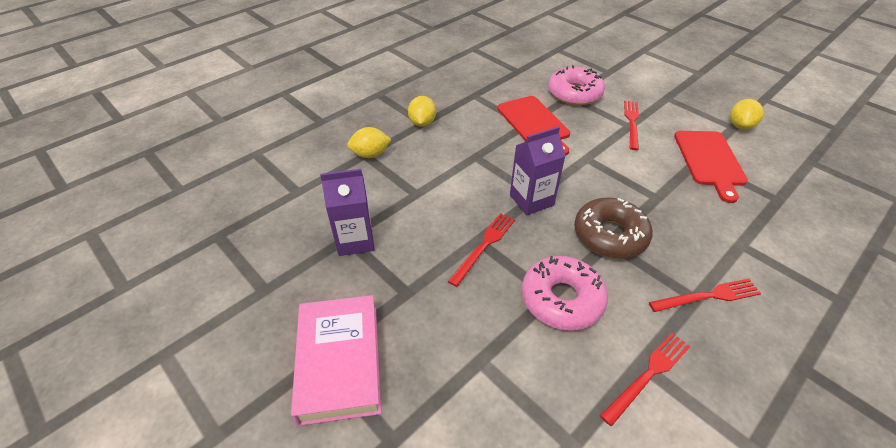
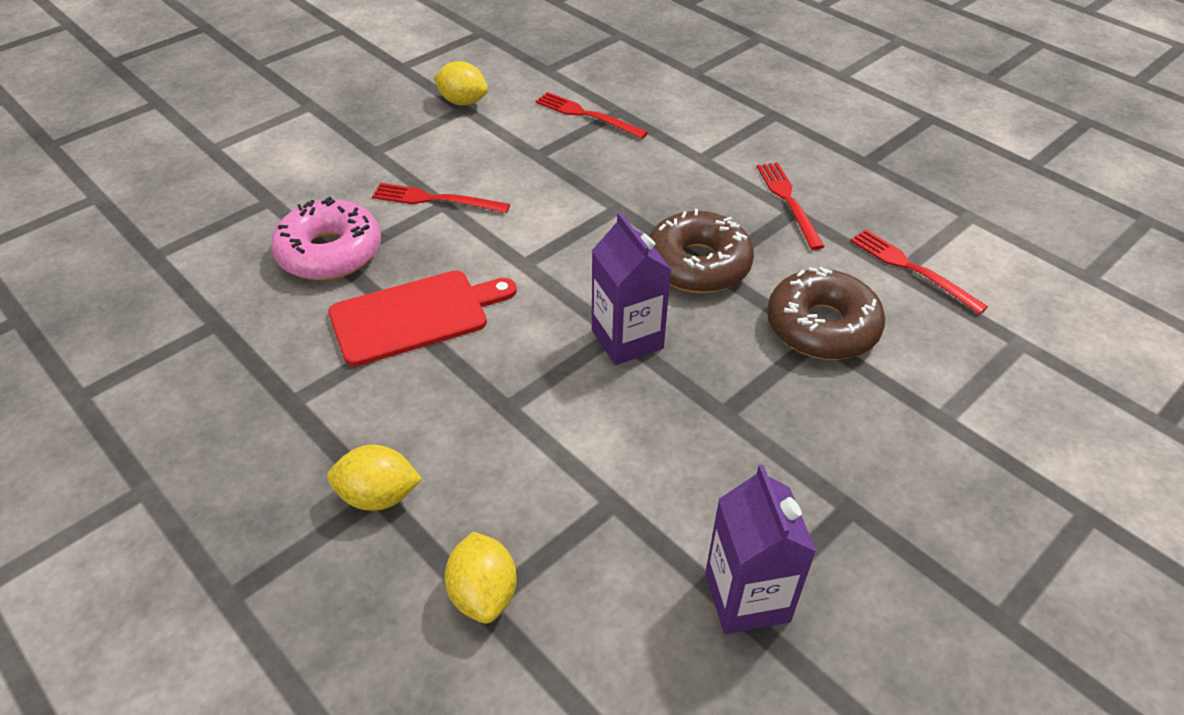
camera: 90 degrees left, 0 degrees up
(339, 362) = (1001, 592): pink book -> none
(484, 246) = (736, 405): red fork -> red fork (587, 115)
(562, 299) = (822, 327): pink donut -> brown donut
(709, 160) = (539, 145): red cutting board -> none

